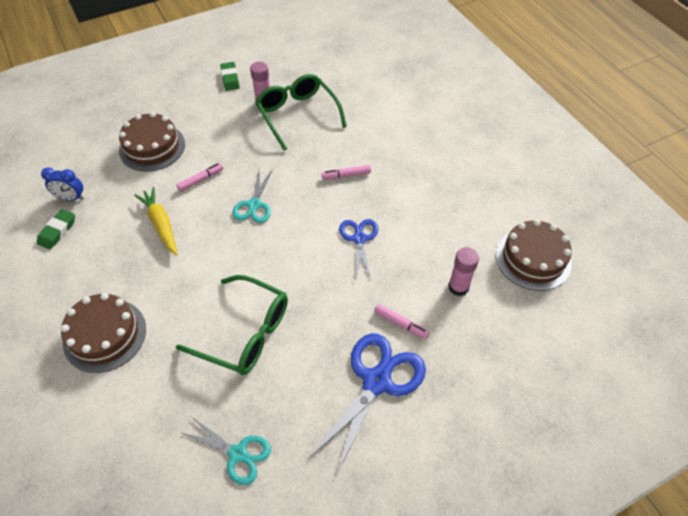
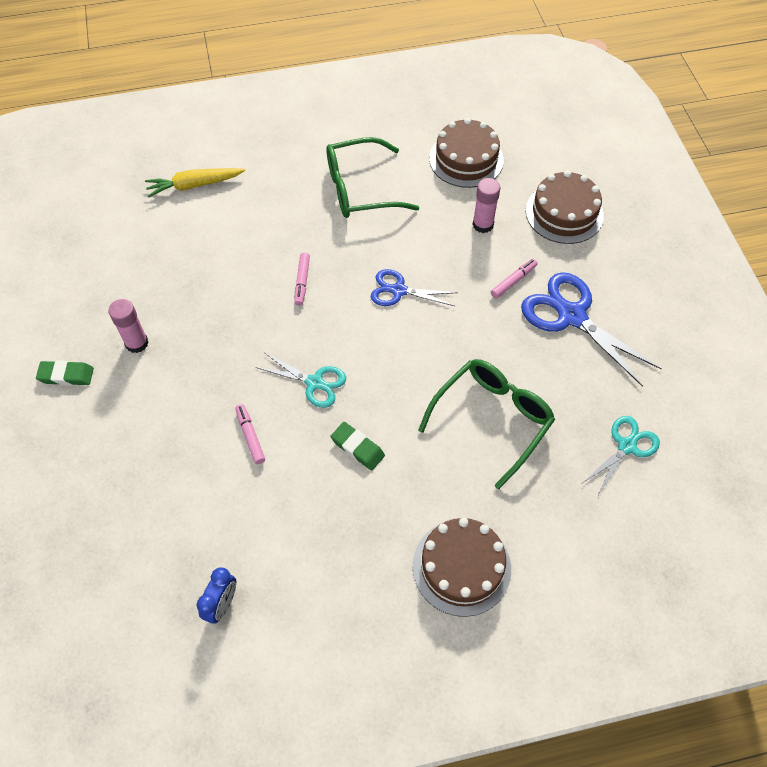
camera: 75 degrees left, 5 degrees up
(57, 231) = (279, 624): green eraser -> green eraser (357, 448)
(152, 147) = (164, 490): brown cake -> brown cake (564, 213)
(161, 224) = (310, 491): yellow carrot -> yellow carrot (194, 185)
(297, 115) = (178, 310): green glasses -> green glasses (360, 189)

